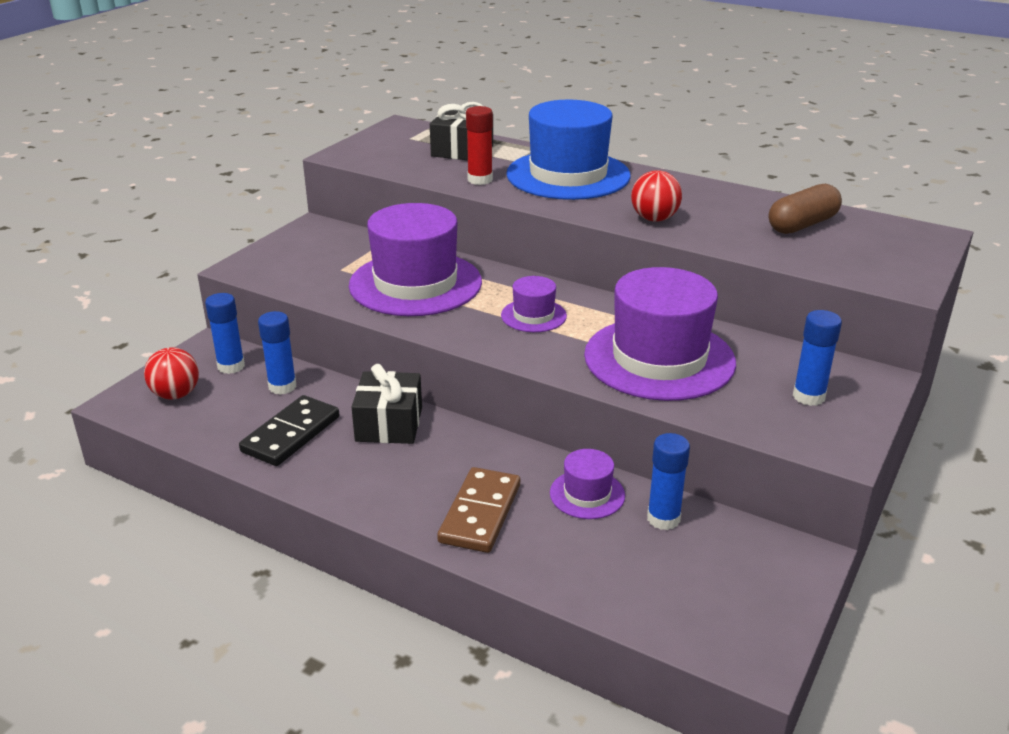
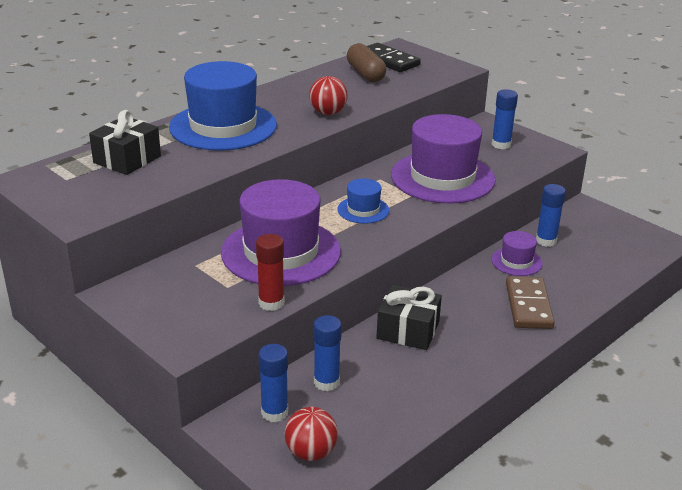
camera: 75 degrees left, 0 degrees up
(291, 434) = (405, 383): black domino -> black domino (388, 61)
(480, 180) = (203, 161): red glue stick -> red glue stick (271, 303)
(480, 513) = (528, 305): brown domino -> brown domino turned 60 degrees clockwise
(533, 316) = (363, 210): purple hat -> blue hat

